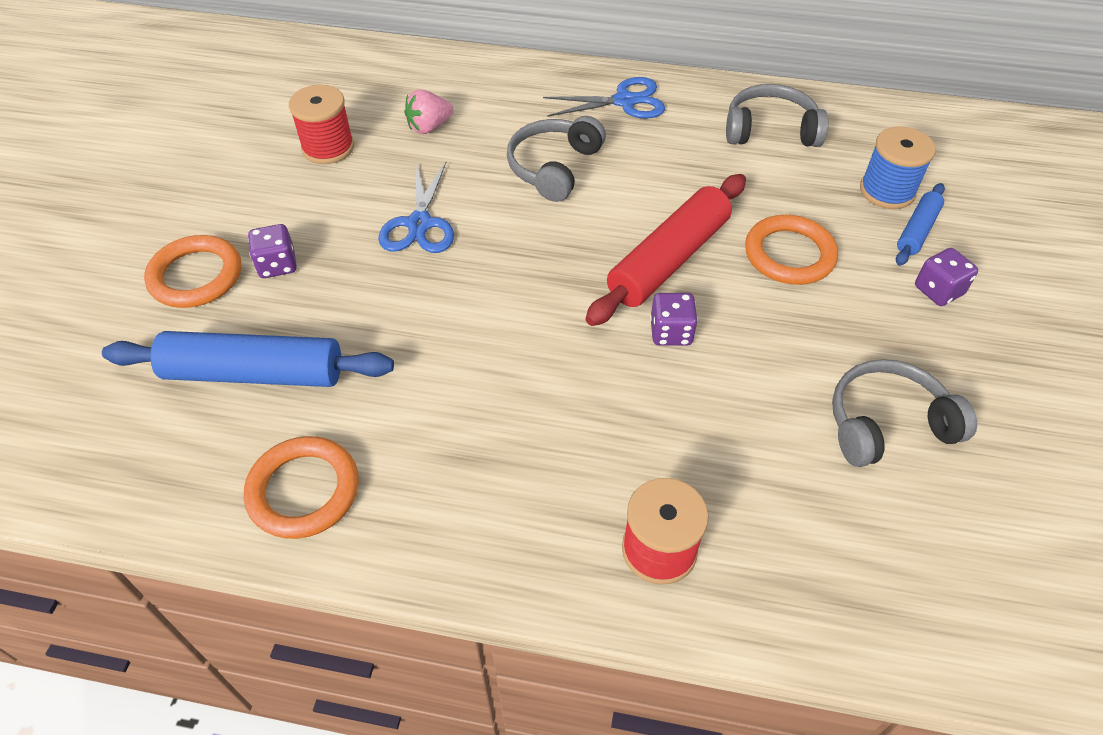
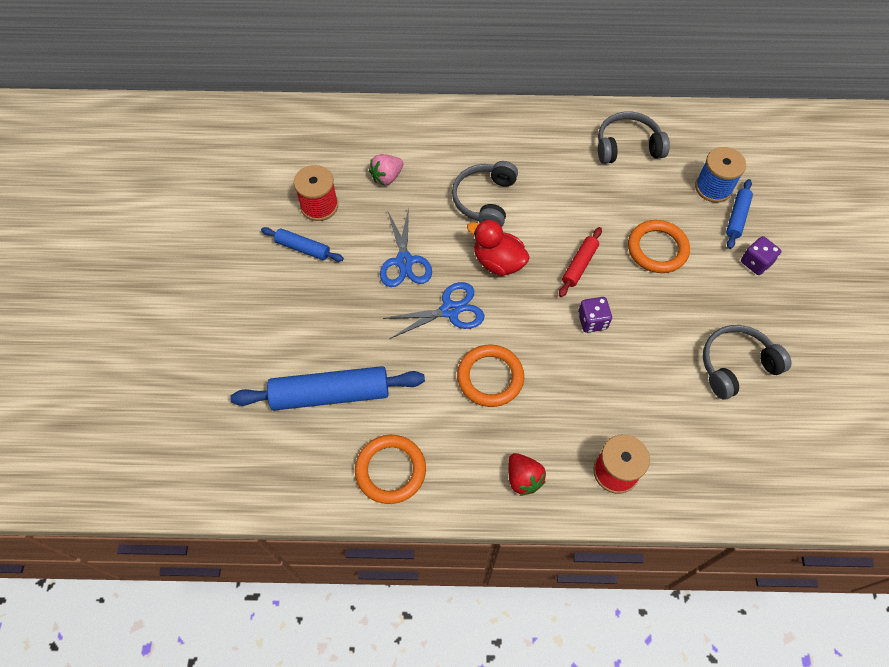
camera: 10 degrees left, 10 degrees up
(196, 276) = (263, 327): orange ring -> orange ring (490, 377)
(277, 265) = (317, 309): purple dice -> none
(287, 192) = (303, 248): none -> blue rolling pin
(506, 536) = (523, 478): none -> red strawberry
(551, 241) = (498, 262): none -> red duck
(624, 101) = (521, 134): blue scissors -> blue scissors (450, 310)
(668, 260) = (579, 265): red rolling pin -> red rolling pin, size x0.53

